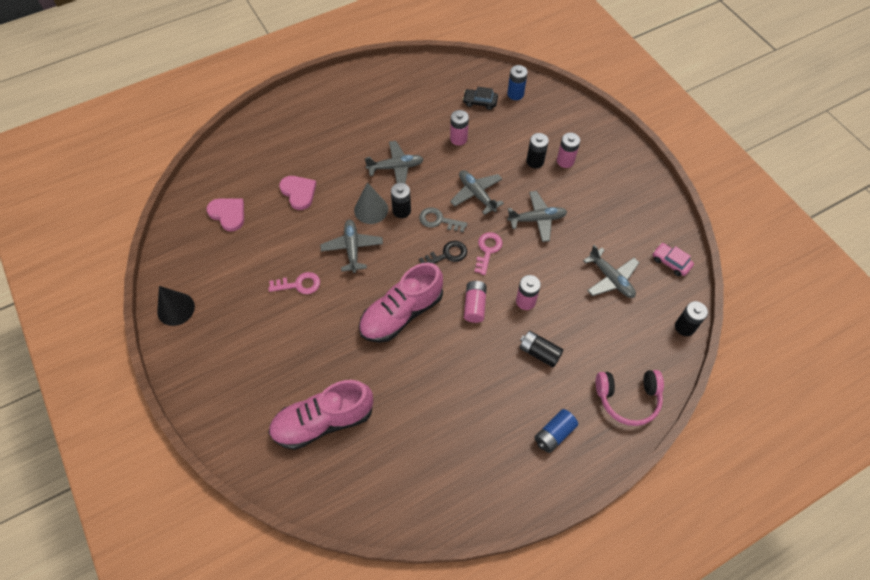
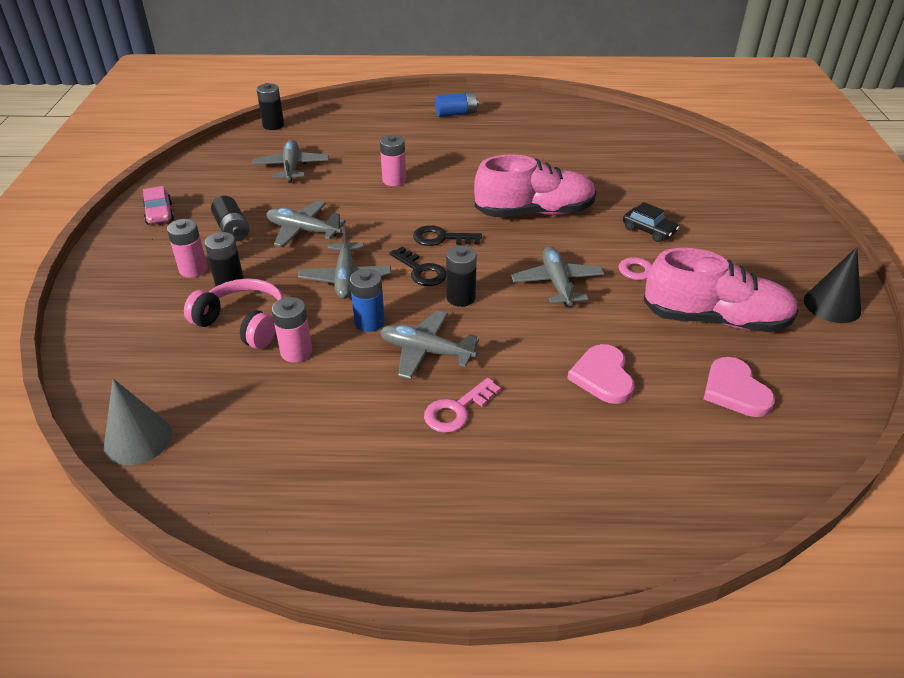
camera: 150 degrees left, 20 degrees down
(323, 421) = (664, 174): pink shoe -> pink shoe (715, 319)
(352, 248) = (557, 283): grey plane -> grey plane turned 150 degrees clockwise
(371, 209) = (502, 314): grey cone -> grey cone (138, 439)
(438, 220) = (421, 271): grey key -> black key
(474, 305) = (449, 193): pink battery -> none
(480, 102) = (202, 392): black car -> black car (649, 230)
(487, 250) = (390, 226): pink key -> pink key (457, 410)
(515, 94) = (135, 380): blue battery -> blue battery (369, 322)
(539, 352) = (419, 150): black battery -> black battery (232, 229)
(628, 398) = (375, 111): pink headphones -> pink headphones (243, 323)
(671, 262) = (220, 159): pink car -> pink car (159, 213)

